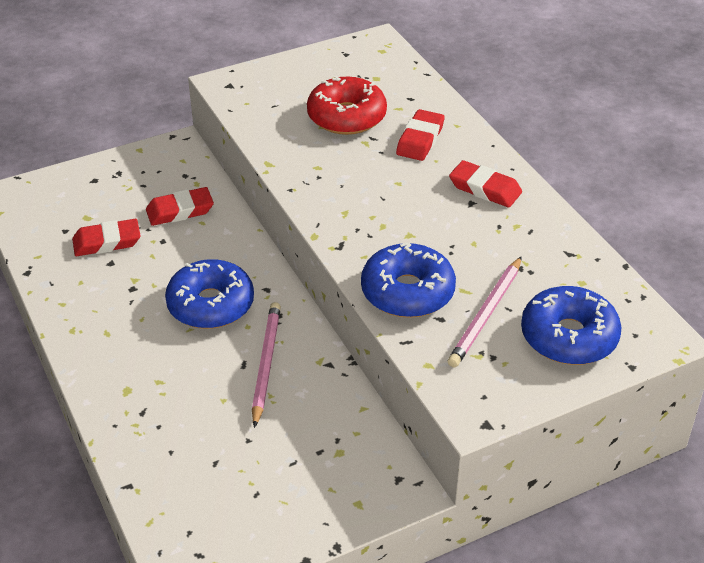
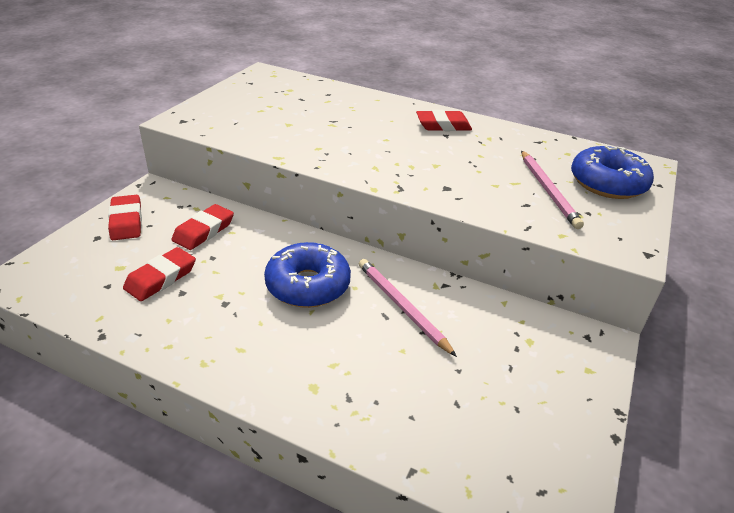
camera: 40 degrees left, 5 degrees down
(346, 117) = (299, 114): red donut -> none
(407, 292) = (484, 197): blue donut -> none
(420, 139) = (366, 112): red eraser -> red eraser (126, 221)

